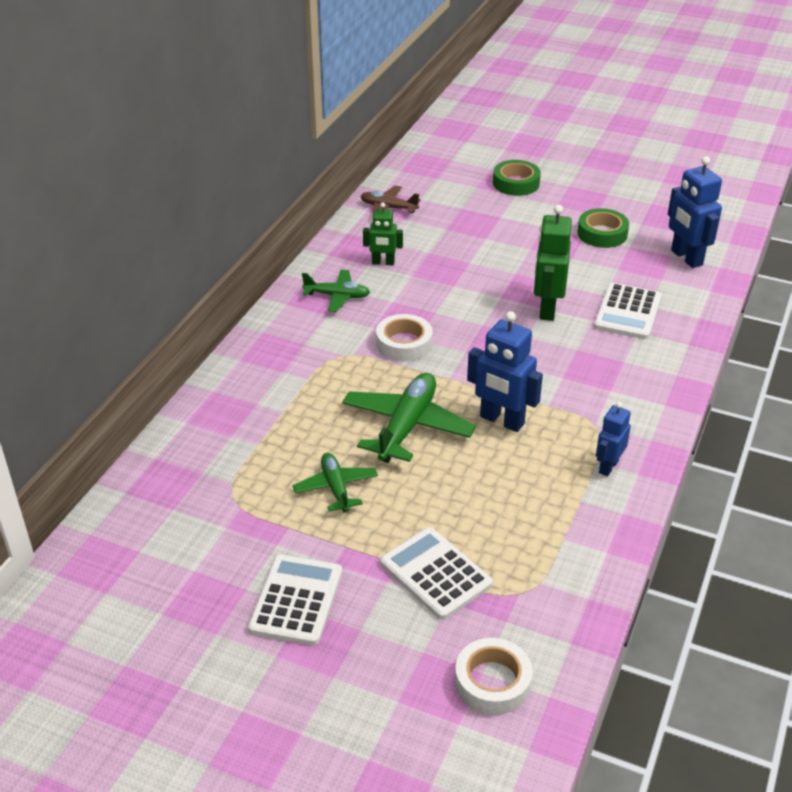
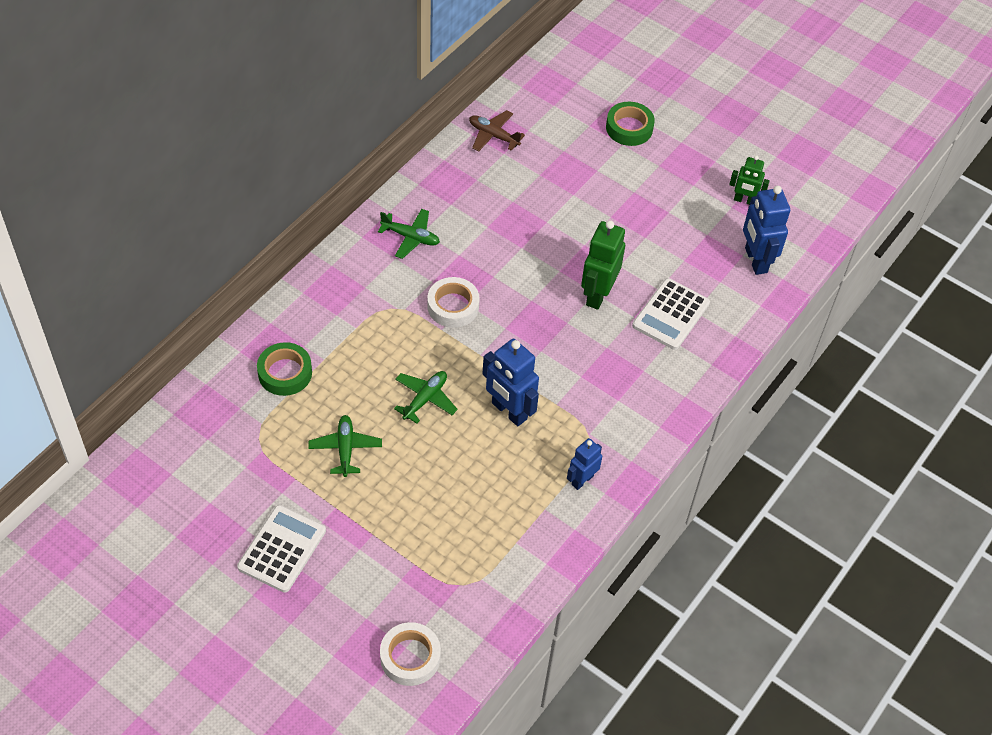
camera: 10 degrees right, 15 degrees up
(383, 263) = (465, 205): green robot -> green robot (744, 200)
(407, 426) = (425, 399): green plane -> green plane, size x0.59
(435, 574) = (399, 551): white calculator -> none
(602, 233) = (687, 212): green tape -> green tape (285, 373)

